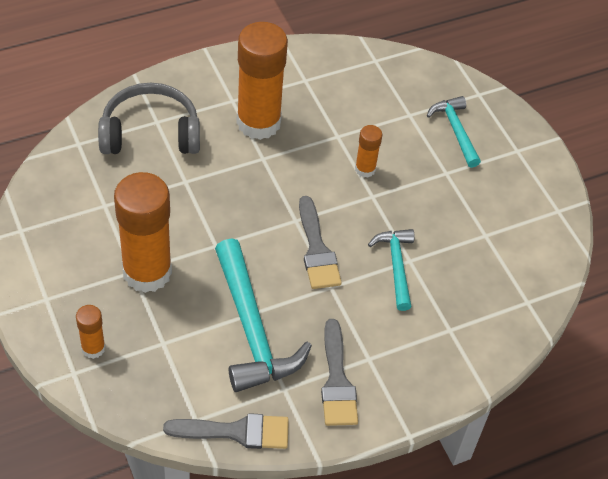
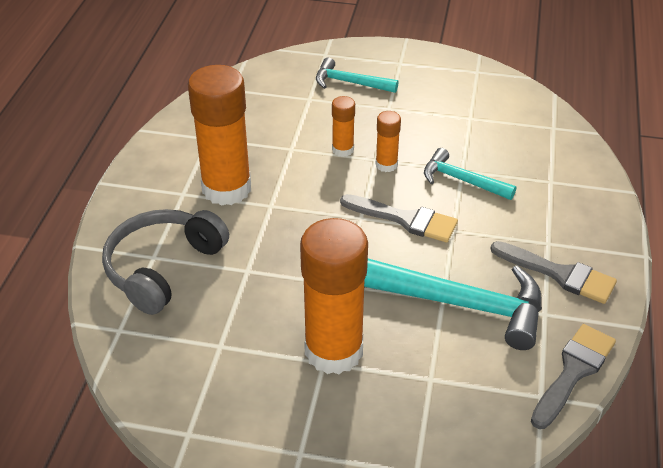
camera: 50 degrees left, 10 degrees down
(93, 348) = (396, 440): orange glue stick -> orange glue stick (386, 165)

